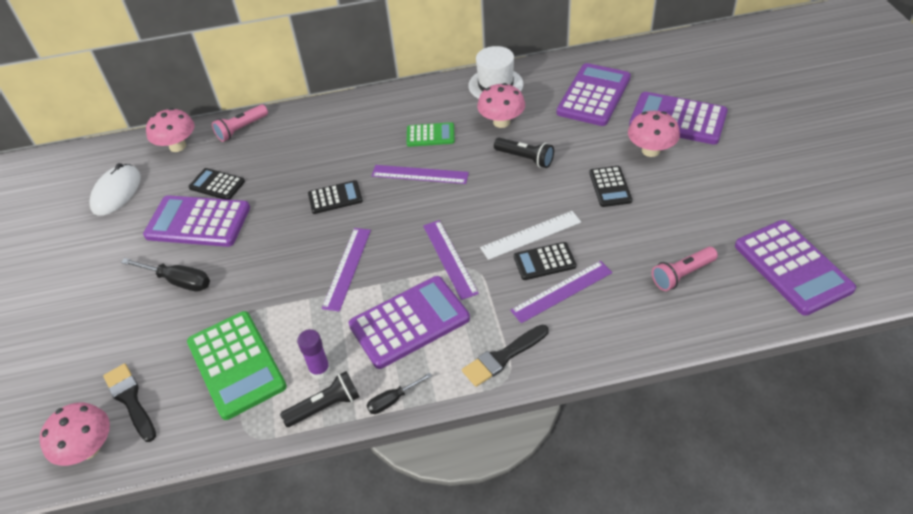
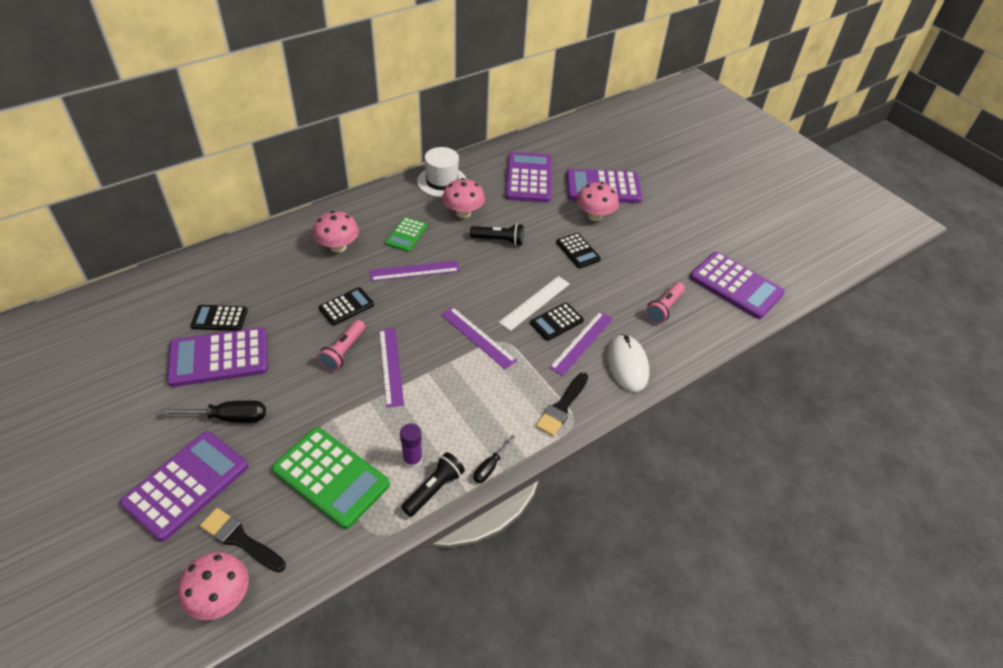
camera: 30 degrees left, 0 degrees up
(116, 192) = (110, 348): white mouse -> white mouse (627, 365)
(177, 146) = (155, 289): pink mushroom -> pink mushroom (338, 247)
(241, 129) = (216, 261): pink flashlight -> pink flashlight (343, 351)
(409, 322) = (471, 398): purple calculator -> purple calculator (186, 485)
(430, 135) = (406, 235): green calculator -> green calculator turned 135 degrees clockwise

